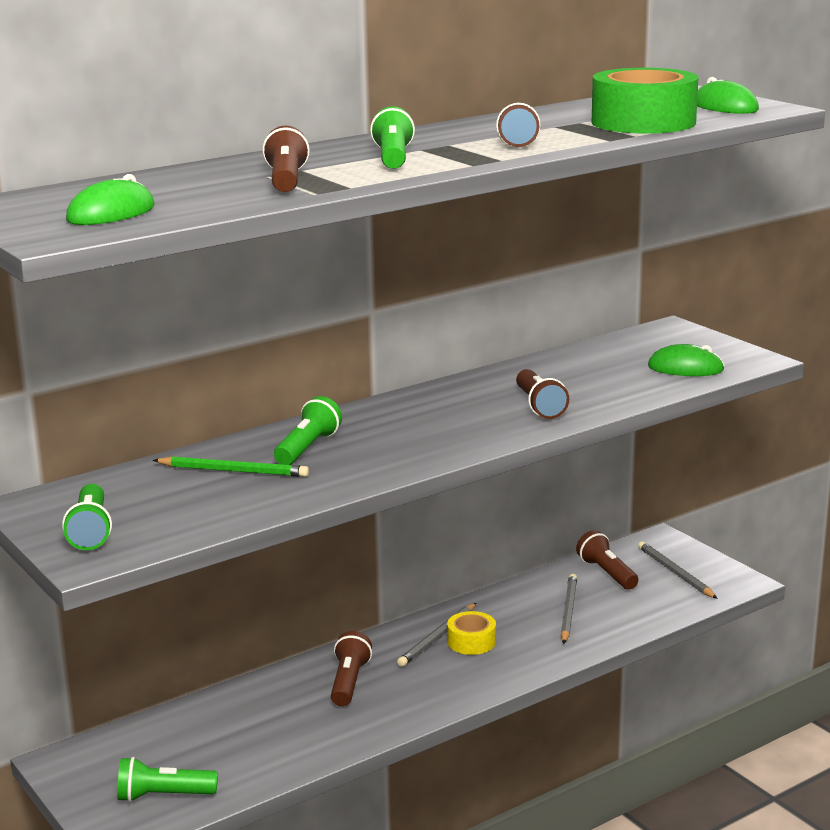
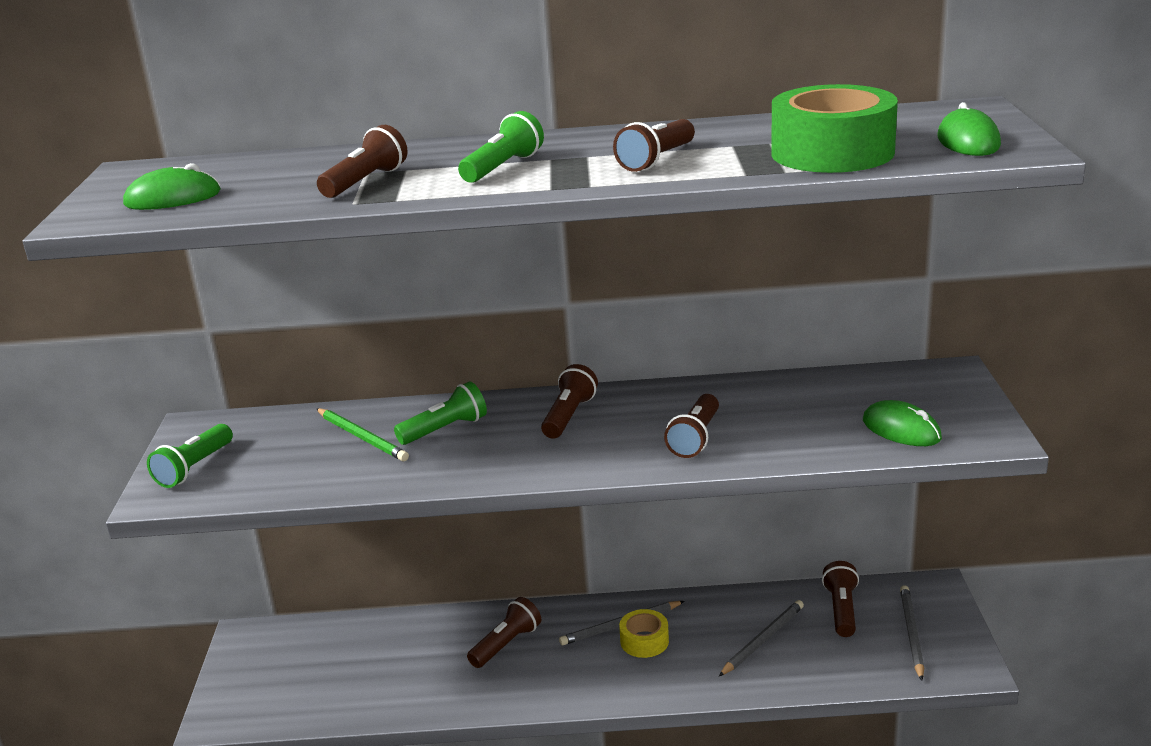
camera: 35 degrees right, 5 degrees up
(163, 796) = (275, 698): green flashlight -> none
(408, 415) = (569, 416): none -> brown flashlight

